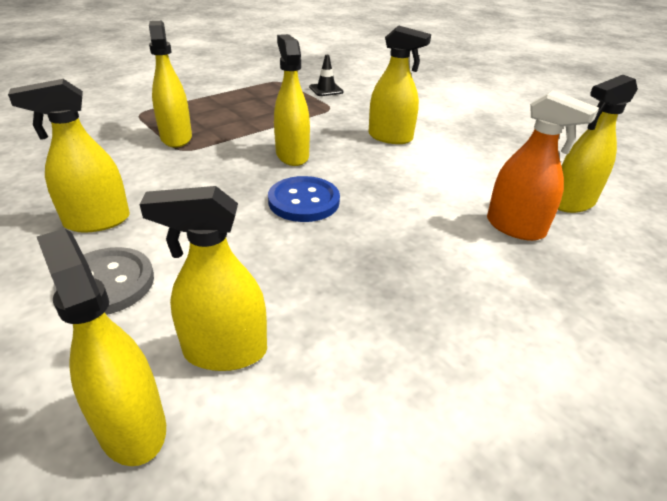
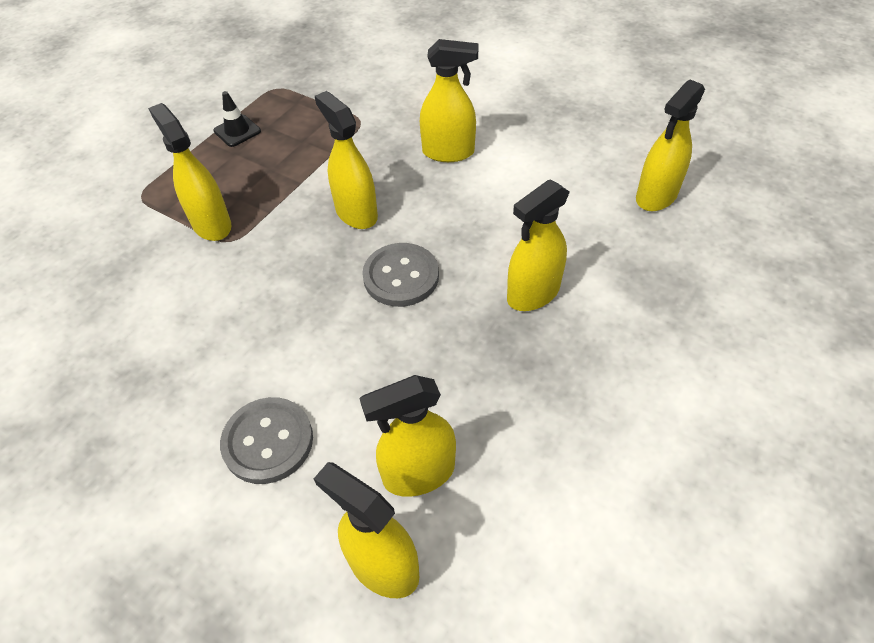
camera: 15 degrees left, 15 degrees up
(97, 221) = (205, 372): yellow spray bottle -> yellow spray bottle (533, 293)
(304, 201) = (401, 276): blue button -> grey button
(326, 90) = (341, 89): black traffic cone -> black traffic cone (237, 131)
(515, 227) = (613, 247): orange spray bottle -> none

